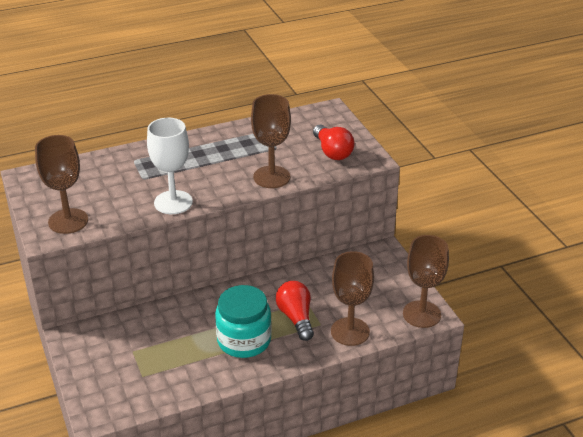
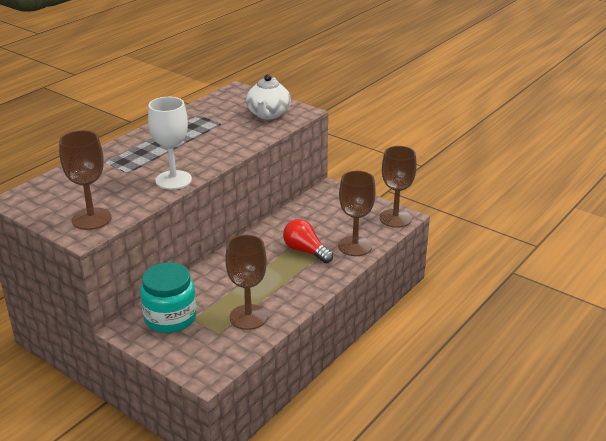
camera: 30 degrees left, 5 degrees down
(244, 340) = (279, 279): turquoise jar -> turquoise jar (170, 317)
(271, 177) = (238, 142): brown goblet -> brown goblet (248, 317)
(332, 152) = (268, 114): red light bulb -> white teapot

